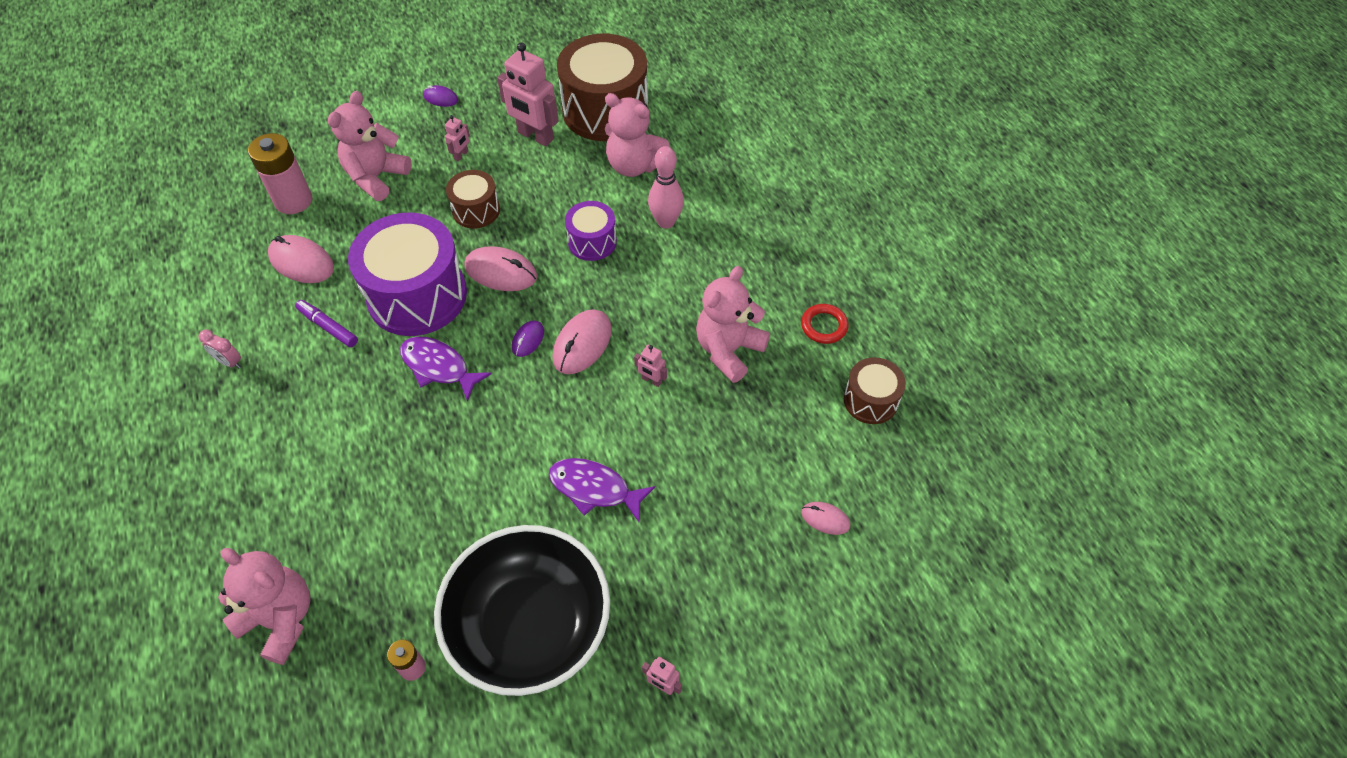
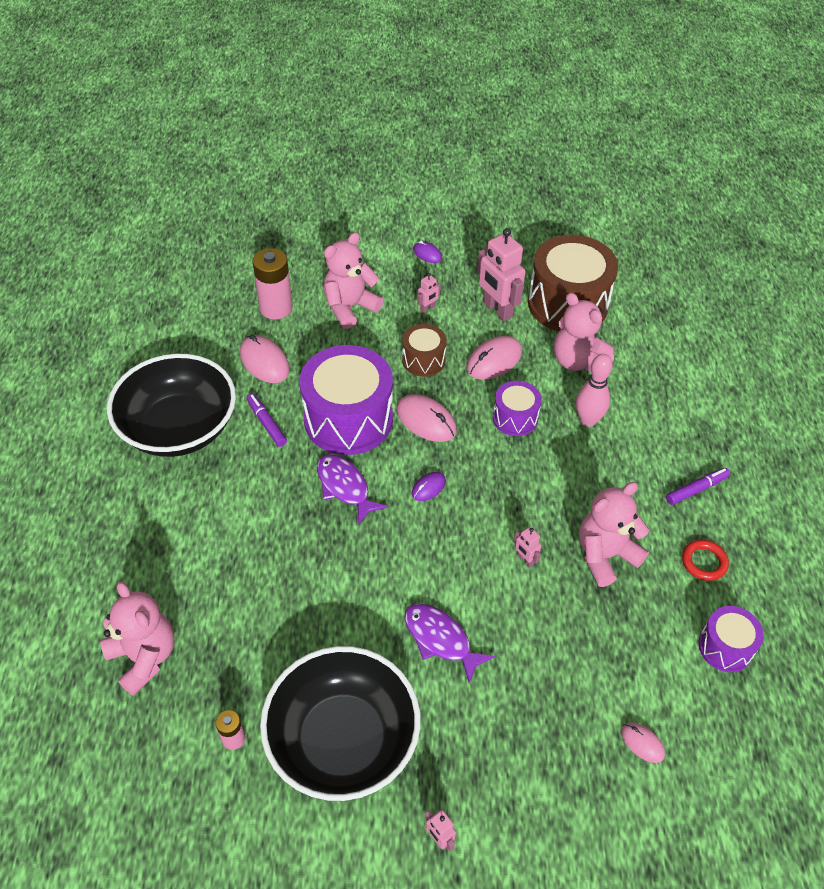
camera: 20 degrees right, 5 degrees down
(229, 362) = (179, 428): pink clock -> black bowl
(582, 344) = (474, 506): pink mouse -> pink mouse (494, 360)
(793, 258) = (696, 489): none -> purple marker
(870, 400) = (725, 647): brown drum -> purple drum

